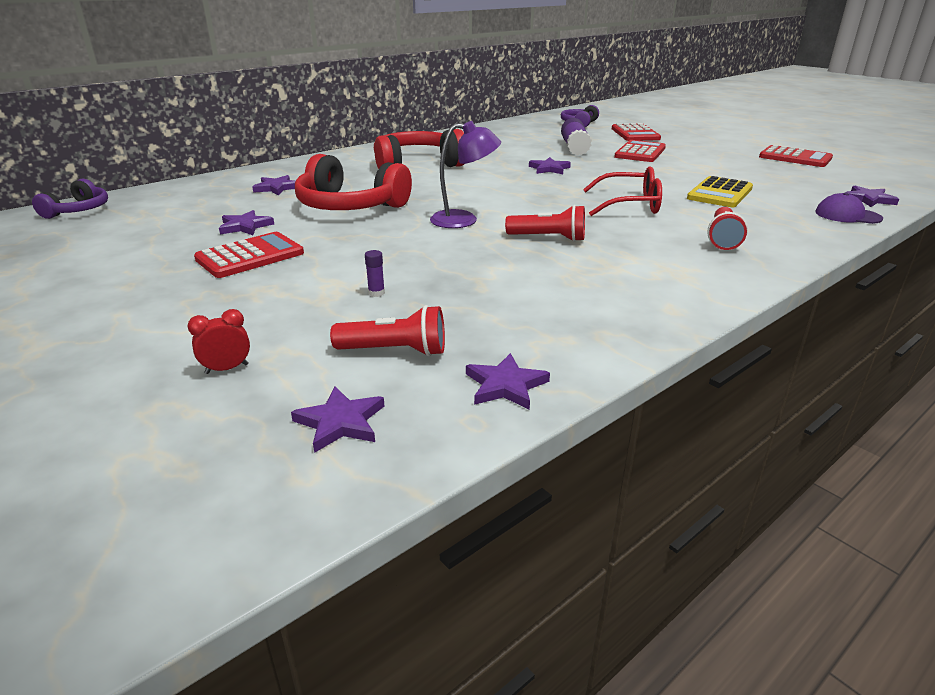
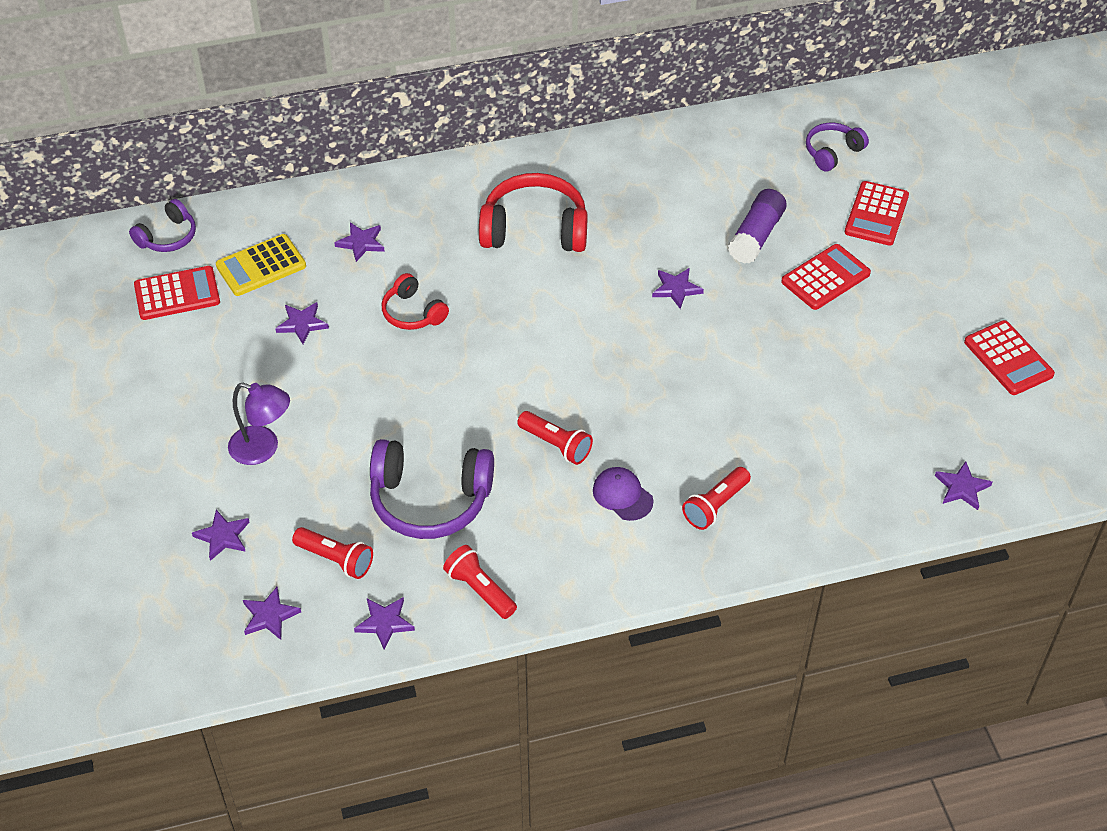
camera: 25 degrees right, 20 degrees up
(227, 369) = (223, 536): red clock -> purple star
(250, 256) = (287, 384): red calculator -> red calculator (177, 294)
(350, 206) = (413, 313): red headphones -> red headphones, size x0.56
(376, 293) = (360, 480): purple glue stick -> none
(464, 220) = (503, 381): purple lamp -> purple lamp (263, 449)
(465, 289) = (430, 500): none -> purple headphones
(586, 332) = (480, 590): none -> red flashlight
(629, 205) = (689, 407): red glasses -> none
(720, 193) = (811, 417): yellow calculator -> yellow calculator (261, 266)
(847, 215) = (894, 510): purple cap -> purple cap (622, 495)

